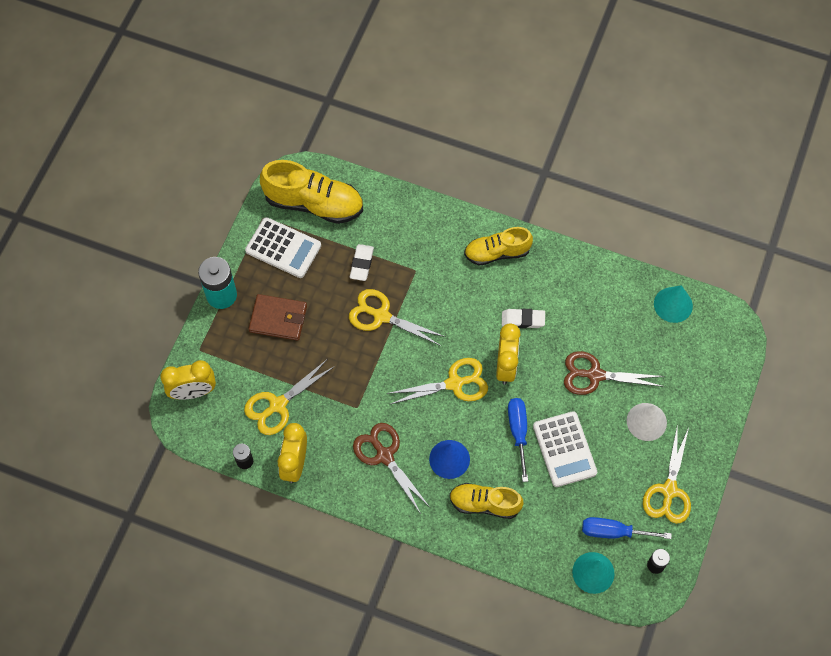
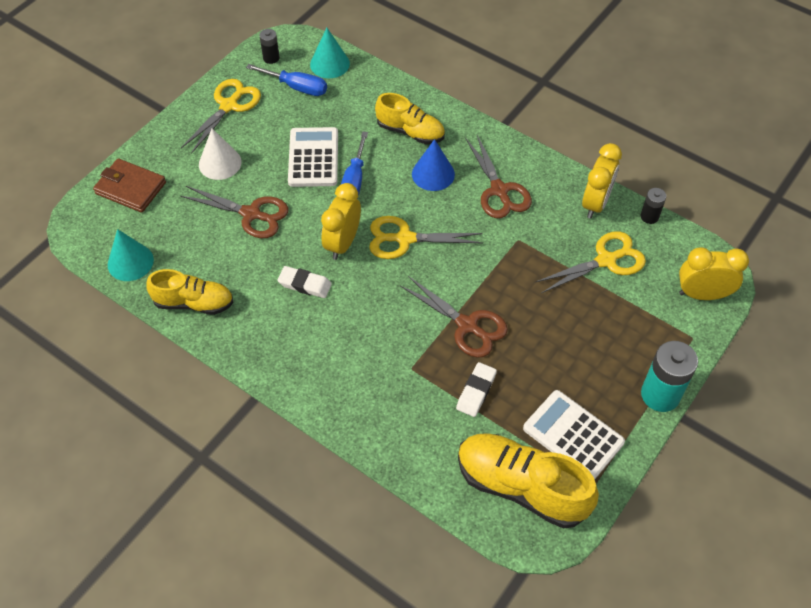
camera: 165 degrees left, 10 degrees down
(278, 319) = (592, 350): brown wallet -> brown wallet (130, 188)
(381, 316) = (467, 325): yellow scissors -> brown scissors
(497, 253) = (304, 365): yellow shoe -> yellow shoe (194, 303)

